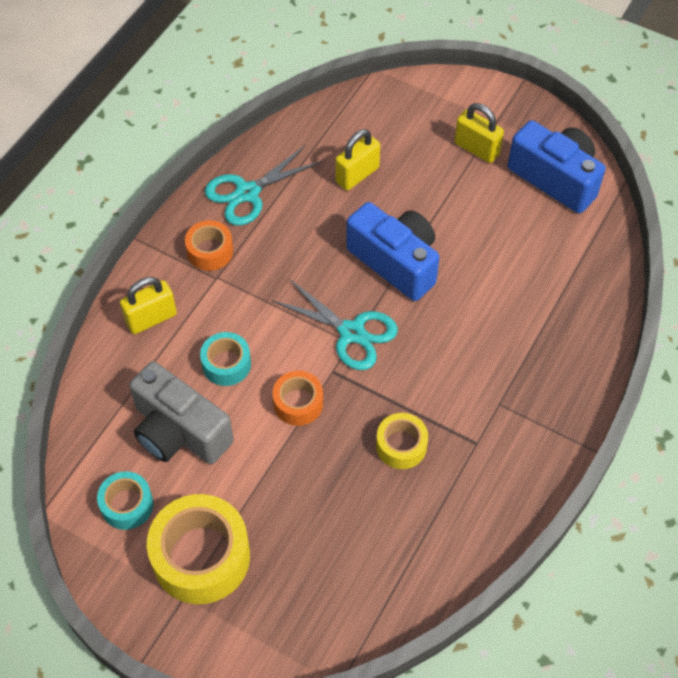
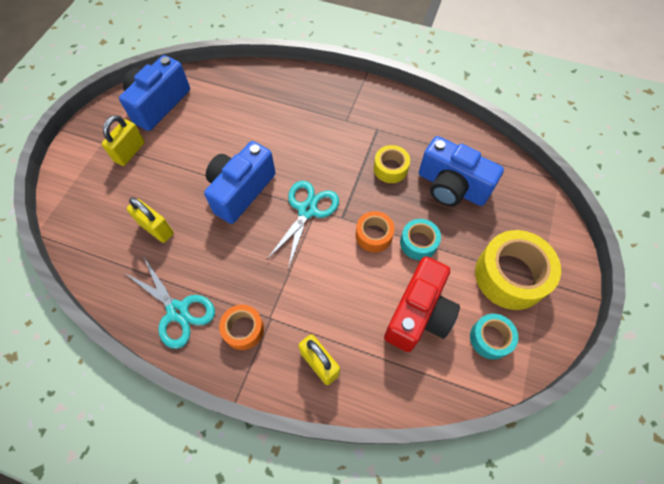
camera: 100 degrees left, 5 degrees up
(179, 431) = (418, 314): grey camera -> red camera
(226, 364) = (352, 292): turquoise tape -> turquoise tape (418, 243)
(355, 521) = (451, 187): none -> blue camera

